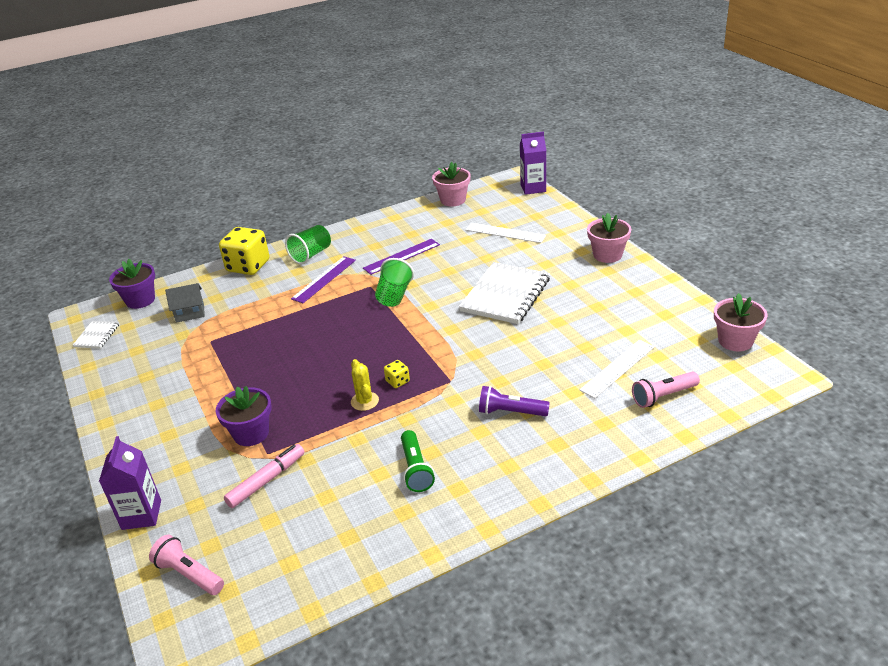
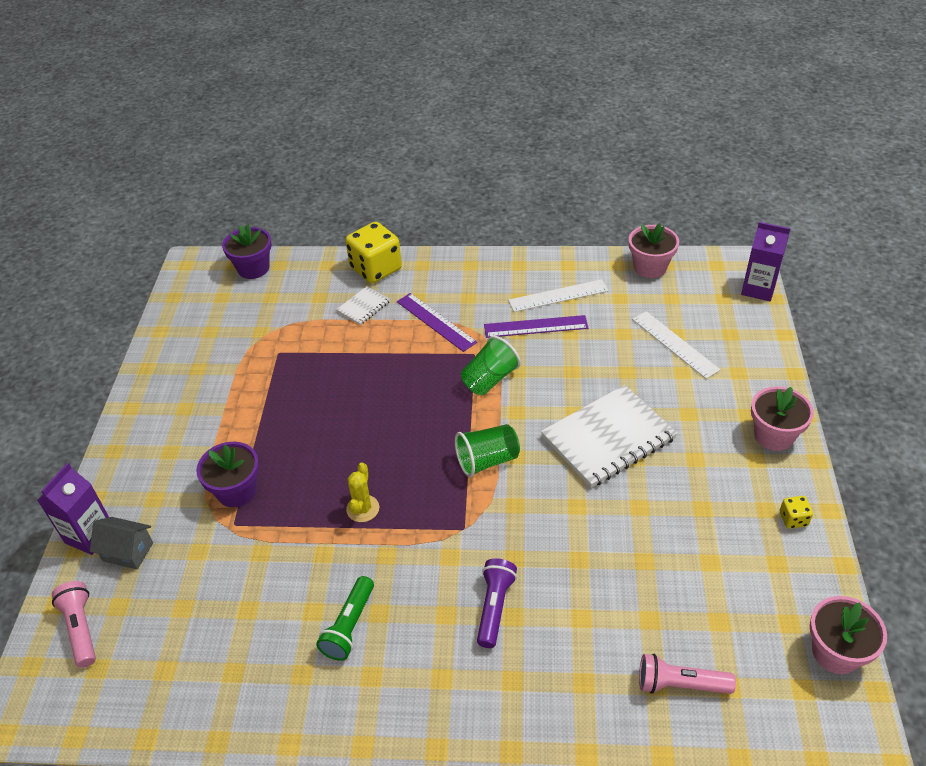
camera: 30 degrees right, 10 degrees up
(97, 336) = (190, 296): white notebook -> white notebook (363, 307)
(190, 313) = (284, 307): grey house -> grey house (128, 551)
(267, 480) = (211, 558): pink marker -> none
(311, 255) = (446, 281): green cup -> green cup (487, 460)
(324, 279) = (435, 322): purple ruler -> purple ruler turned 75 degrees clockwise
(397, 381) = (411, 500): yellow dice -> yellow dice (793, 519)
(510, 412) = (495, 607): purple flashlight -> purple flashlight turned 60 degrees clockwise
(617, 368) = (657, 612): white ruler -> white ruler (558, 295)

